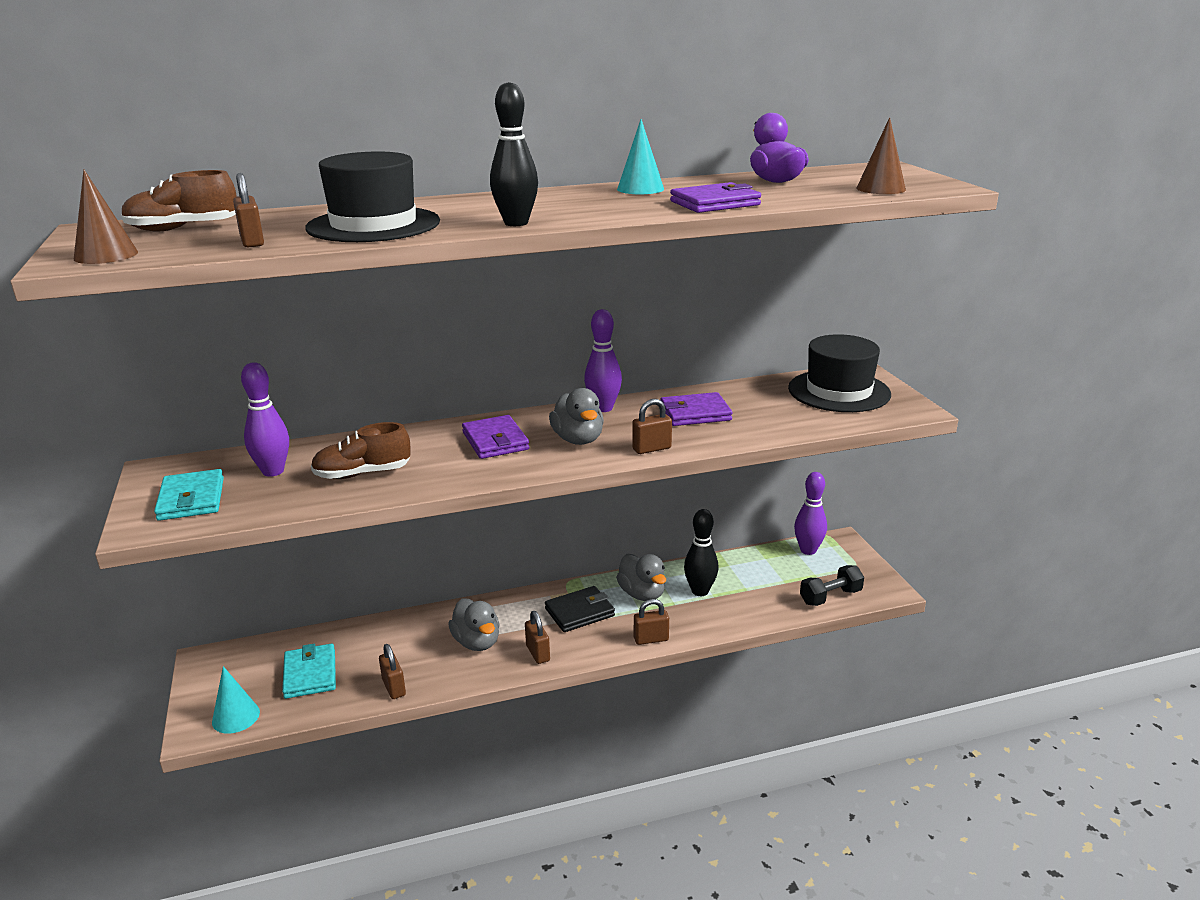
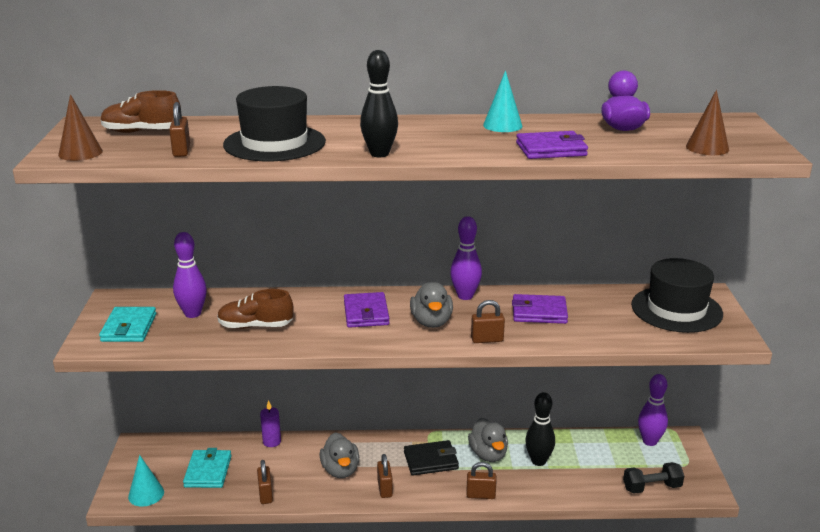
camera: 15 degrees right, 0 degrees up
(380, 625) = (272, 442): none -> purple candle

